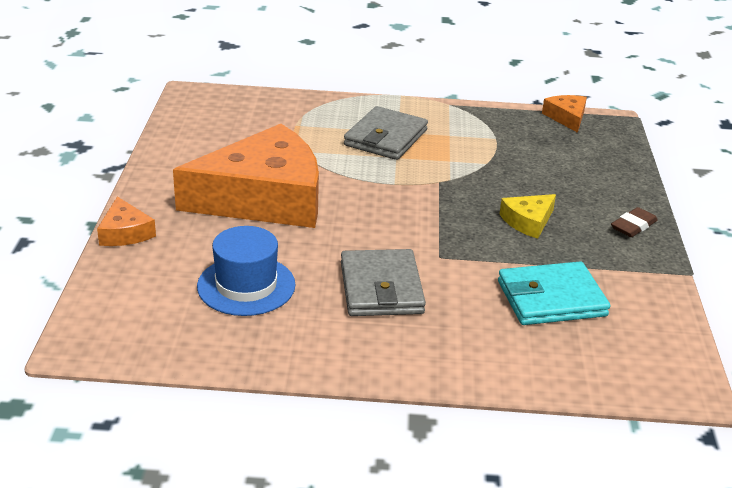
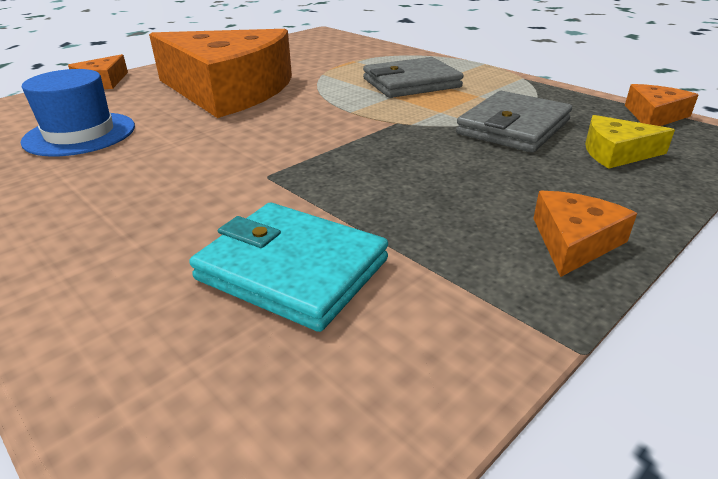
camera: 45 degrees right, 0 degrees up
(381, 288) = (158, 177): grey wallet -> grey wallet (513, 127)
(528, 221) = (426, 183): yellow cheese -> yellow cheese (616, 153)
(633, 226) = (574, 241): brown eraser -> orange cheese

